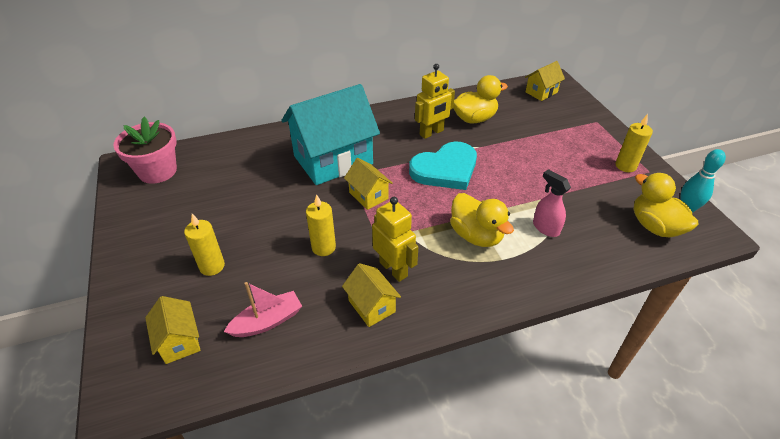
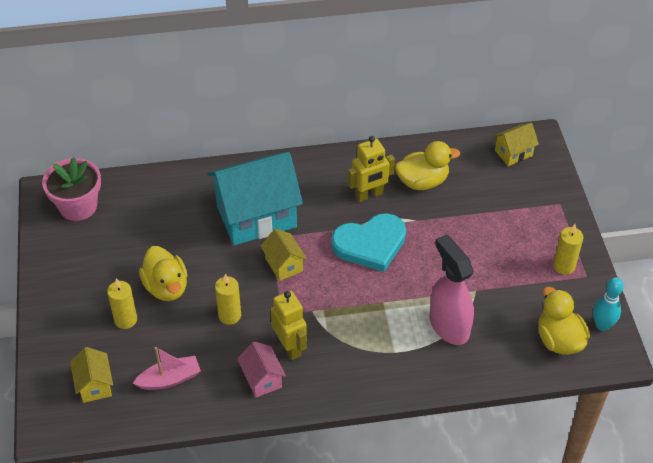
camera: 10 degrees right, 5 degrees up
(371, 306) = (262, 379): yellow house -> pink house
(476, 235) = (378, 324): yellow duck -> yellow duck (166, 287)
(545, 228) = (448, 325): pink spray bottle -> pink spray bottle, size x1.74

